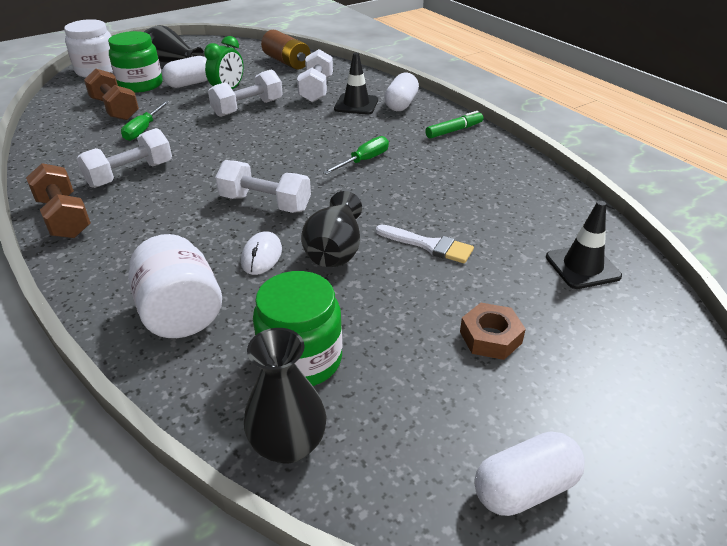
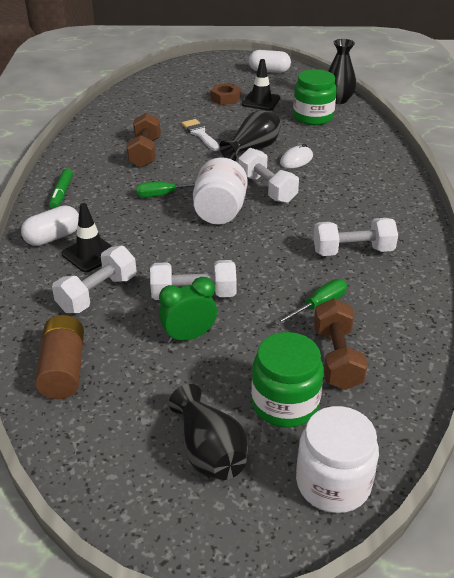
camera: 145 degrees left, 0 degrees up
(64, 218) = (415, 229): brown dumbbell -> brown dumbbell (145, 153)
(180, 314) = (358, 149): white jar -> white jar (220, 212)
(190, 84) = (221, 374): white capsule -> none
(454, 130) = (61, 193): green marker -> green marker turned 90 degrees counterclockwise
(582, 267) = (143, 103): black traffic cone -> black traffic cone (261, 101)

